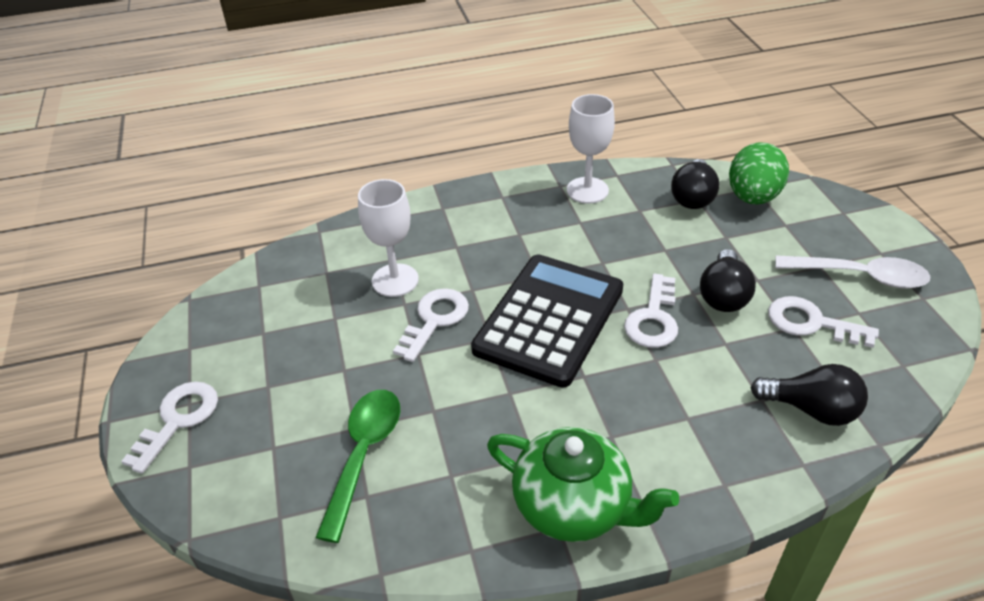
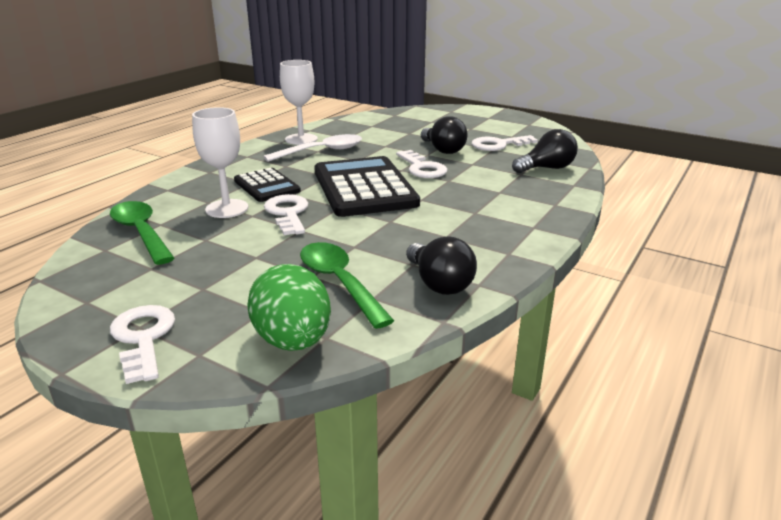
camera: 45 degrees left, 15 degrees down
(302, 277) = (141, 232): none -> green spoon
(464, 262) = (267, 186): none -> black calculator
(574, 505) = (501, 242): green teapot -> none
(693, 197) = (368, 126): black light bulb -> black light bulb (439, 284)
(752, 197) = (399, 118): green egg -> green egg (293, 341)
(860, 276) = (493, 126): white spoon -> white spoon (321, 151)

